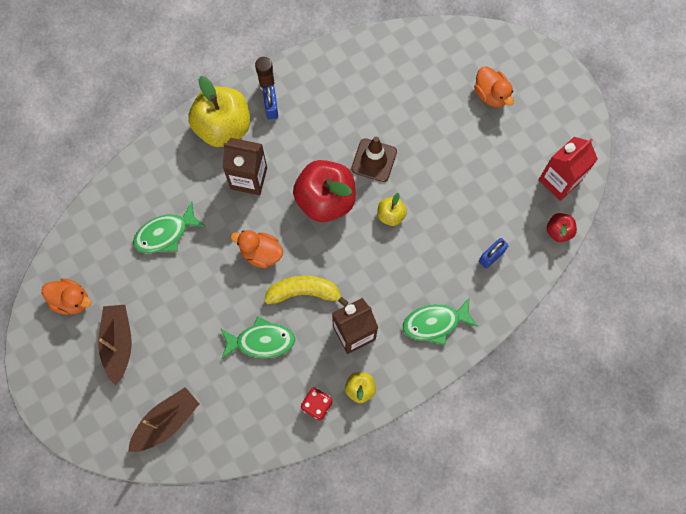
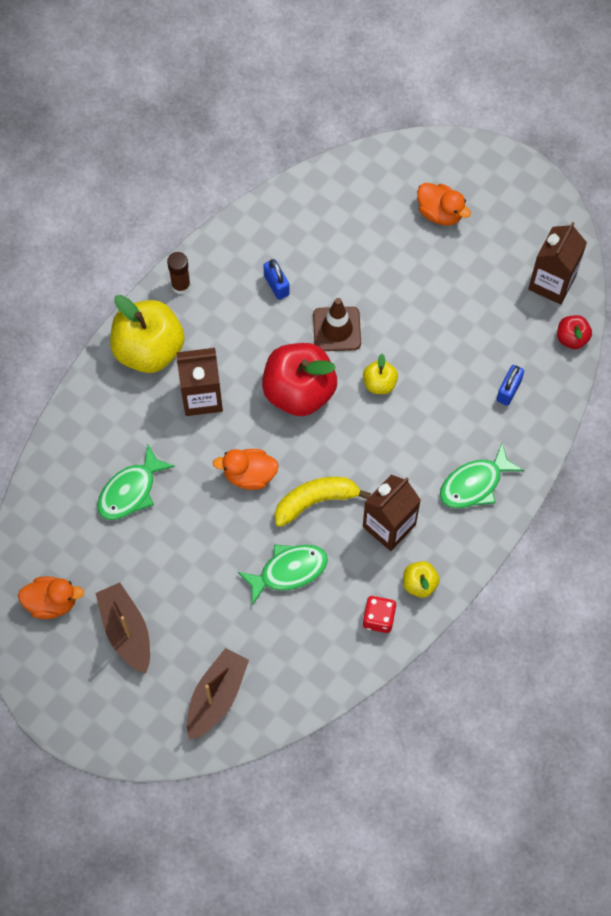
camera: 20 degrees left, 5 degrees down
(271, 107) = (195, 309): blue padlock -> blue padlock (276, 285)
(559, 180) = (552, 282): red carton -> brown carton

